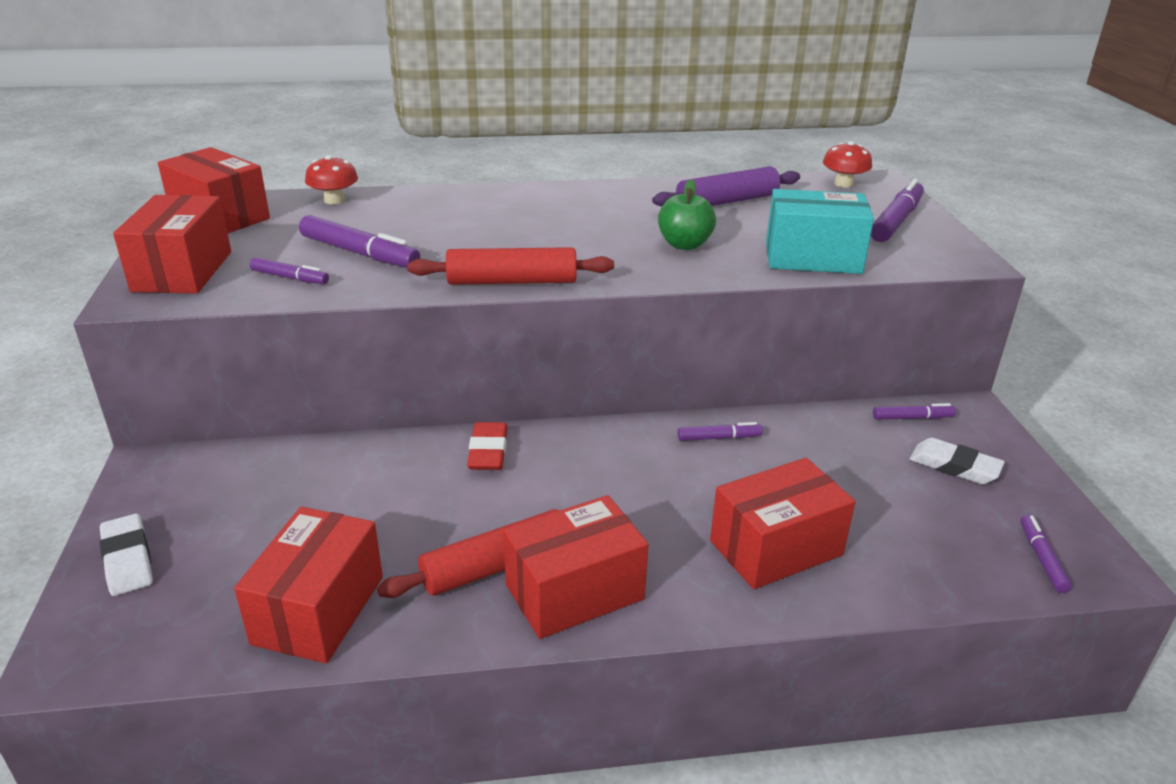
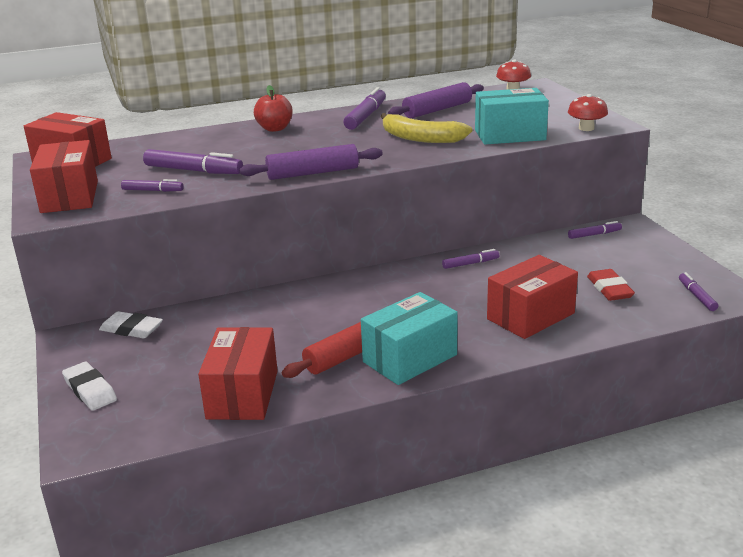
camera: 10 degrees left, 5 degrees down
(334, 200) = (152, 142): red mushroom -> red mushroom (586, 128)
(488, 451) = (315, 294): red eraser -> red eraser (609, 289)
(498, 201) = (275, 128): none -> red apple
(512, 281) = (313, 173): red rolling pin -> purple rolling pin
(574, 592) = (410, 358): red box -> turquoise box
(684, 244) = (420, 138): green apple -> yellow banana
(896, 221) = (556, 108): purple marker -> purple marker (366, 116)
(954, 466) = (629, 257): white eraser -> white eraser (131, 329)

